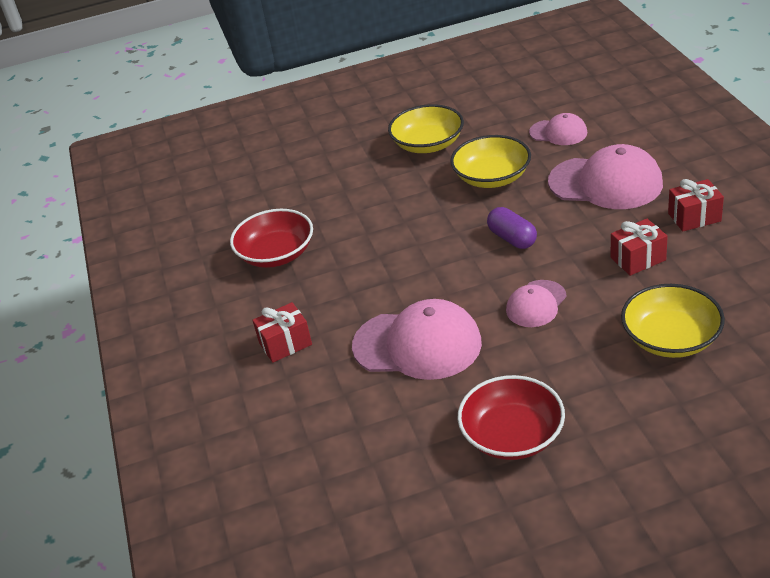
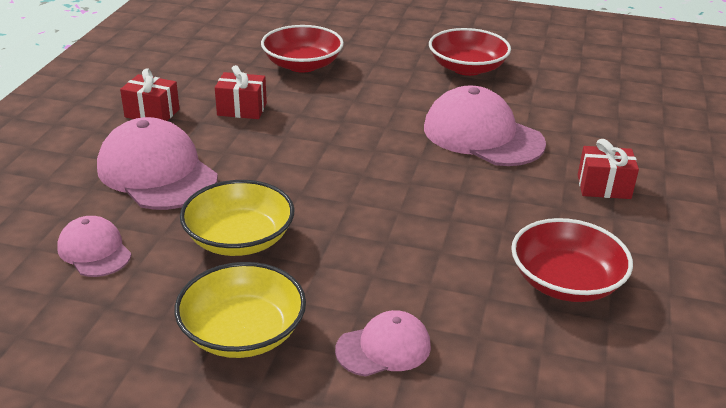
camera: 155 degrees left, 5 degrees down
(512, 238) = (309, 170): purple capsule -> none
(536, 304) = (359, 118): pink cap -> pink cap (383, 348)
(670, 338) = (302, 65): yellow bowl -> red bowl

